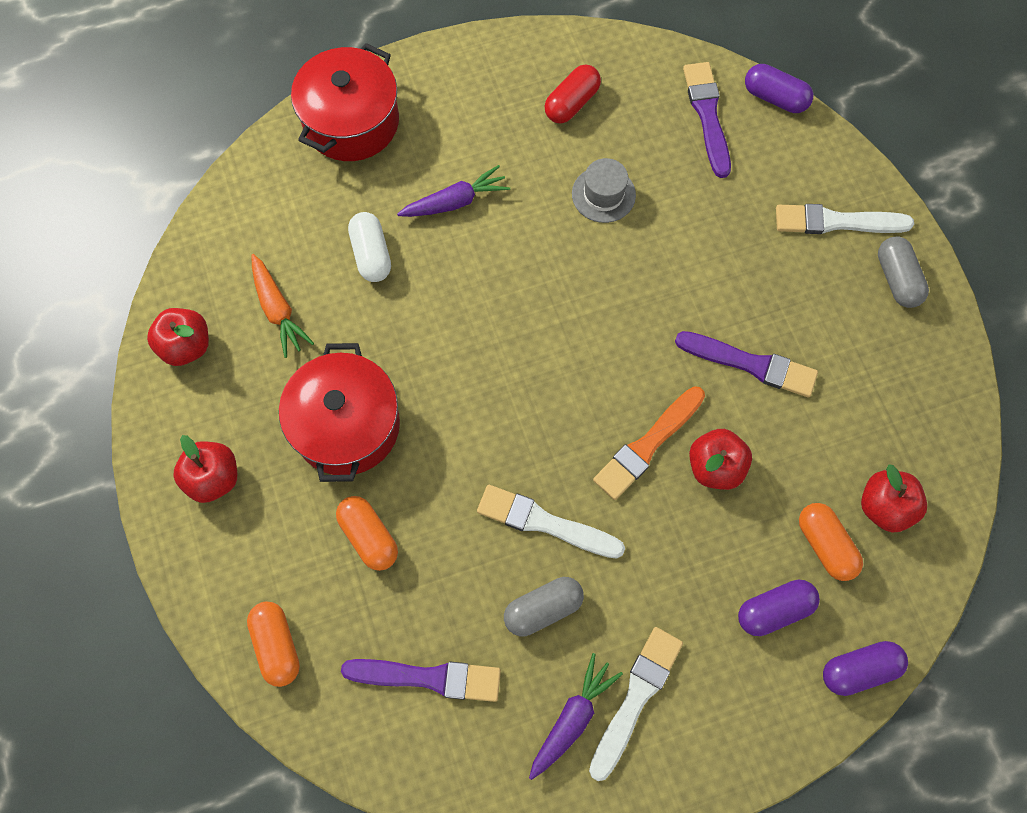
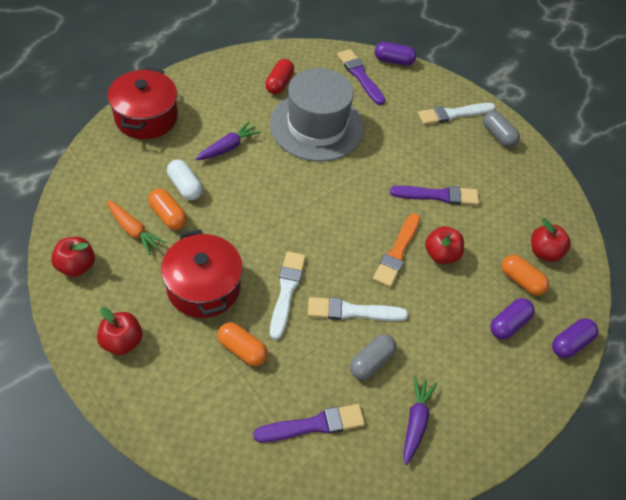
camera: 25 degrees left, 15 degrees down
(277, 645) = (203, 435): orange capsule -> orange capsule (168, 215)
(603, 194) = (317, 126): grey hat -> grey hat, size x2.35
(636, 698) = (449, 398): white brush -> white brush (286, 291)

